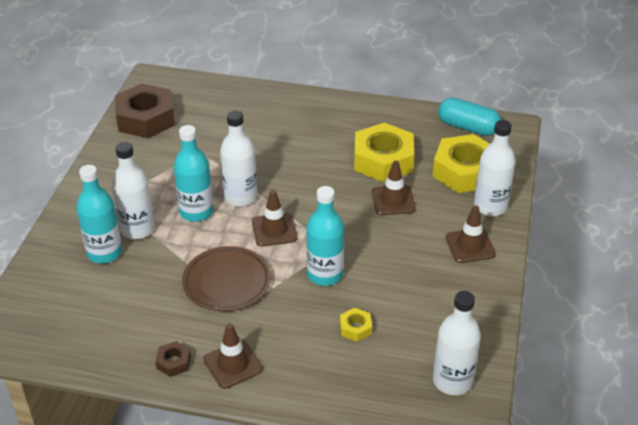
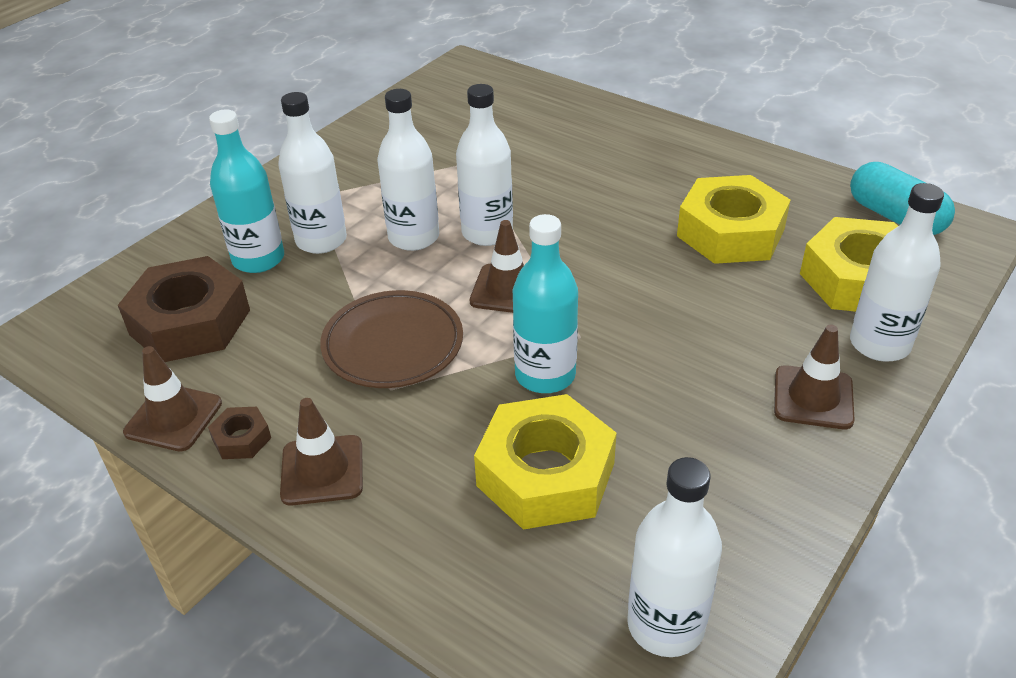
camera: 25 degrees right, 0 degrees up
(146, 118) = (425, 108): brown nut -> brown nut (190, 322)
(196, 212) = (413, 237): turquoise bottle -> white bottle
(355, 328) = (545, 474): yellow nut -> yellow nut, size x2.28
(393, 200) = (716, 293): brown traffic cone -> brown traffic cone (173, 418)

